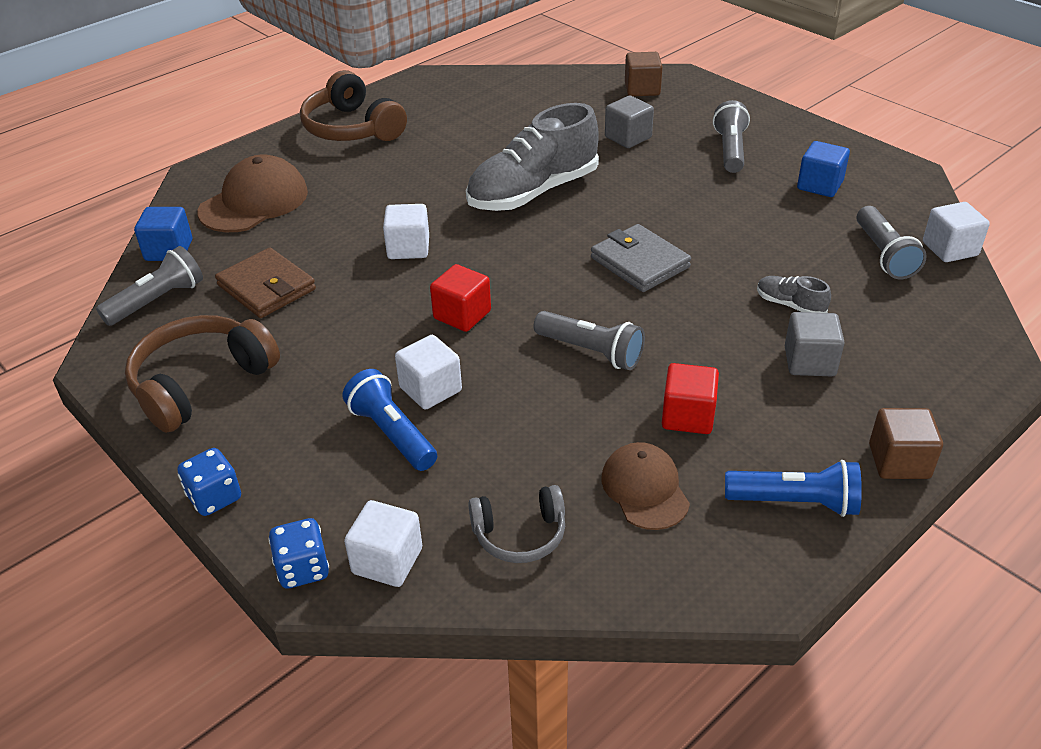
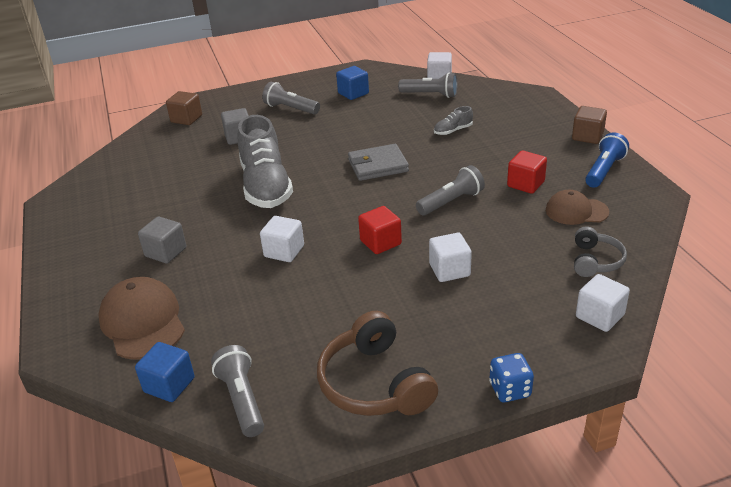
camera: 65 degrees left, 5 degrees down
(267, 287) = (275, 331): brown wallet -> none
(303, 569) = (595, 354): blue dice -> none
(352, 128) = (86, 250): brown headphones -> none
(392, 434) = (485, 294): blue flashlight -> none
(809, 362) = (502, 138): grey cube -> grey cube (165, 252)

